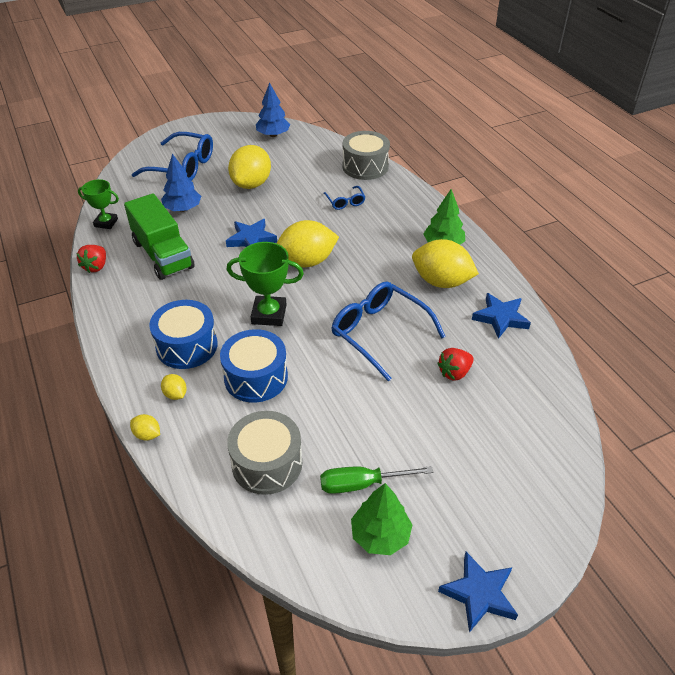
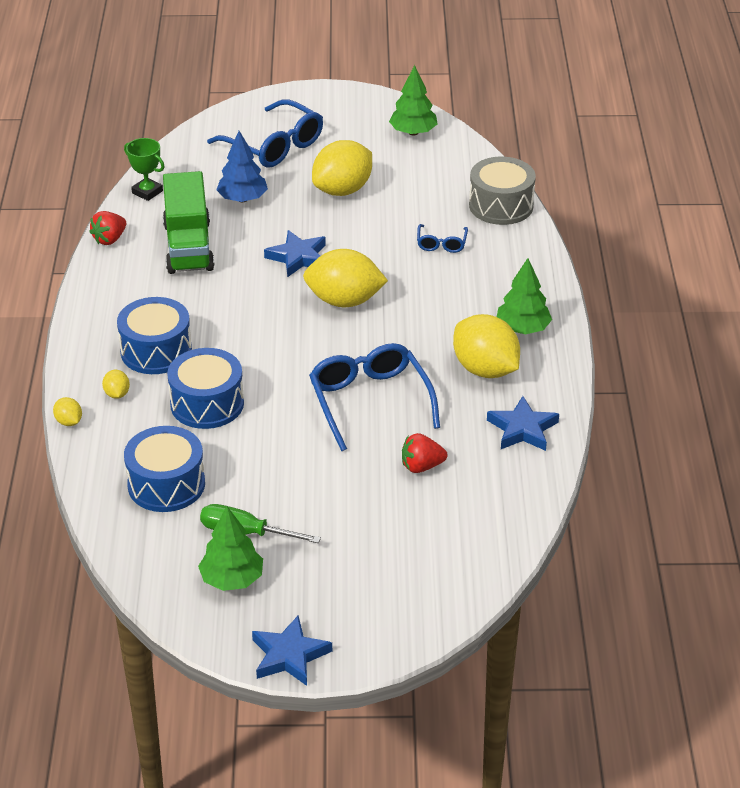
camera: 25 degrees right, 5 degrees down
(267, 463) = (166, 484): grey drum -> blue drum
(269, 314) = (262, 345): green trophy -> none
(273, 135) = (413, 132): blue tree -> green tree

